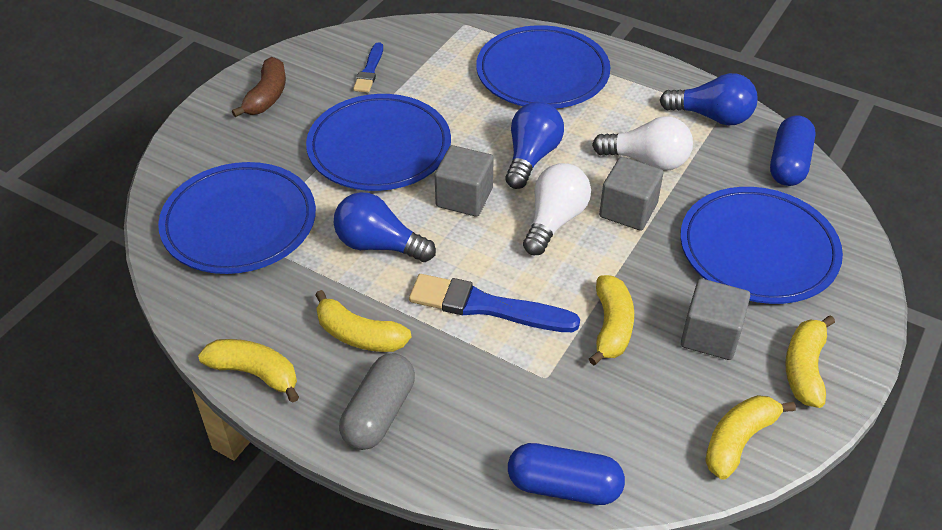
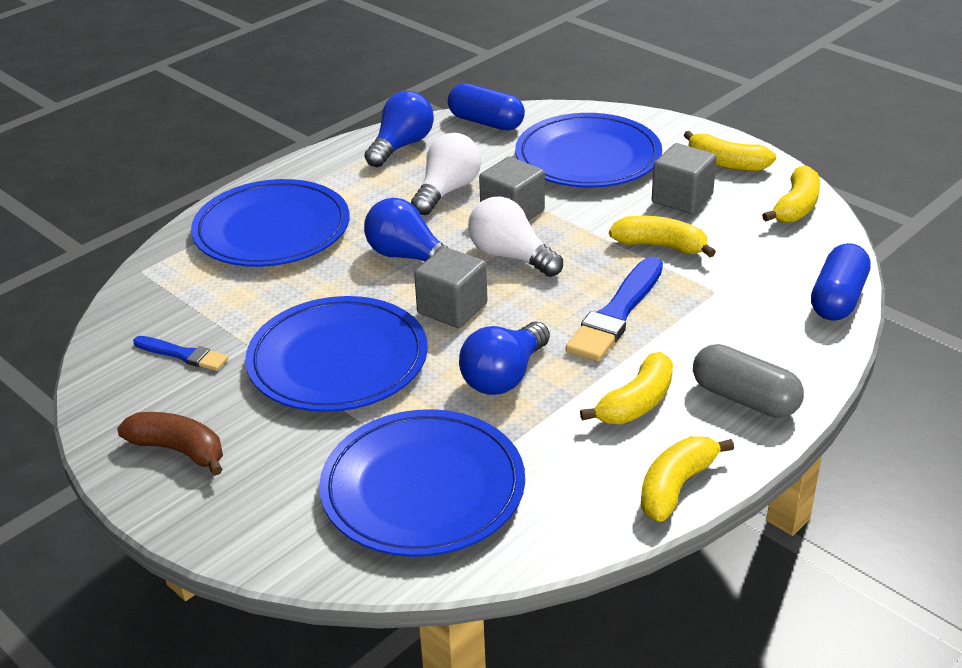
camera: 75 degrees left, 10 degrees down
(738, 440) = (796, 207): yellow banana -> yellow banana turned 120 degrees counterclockwise

